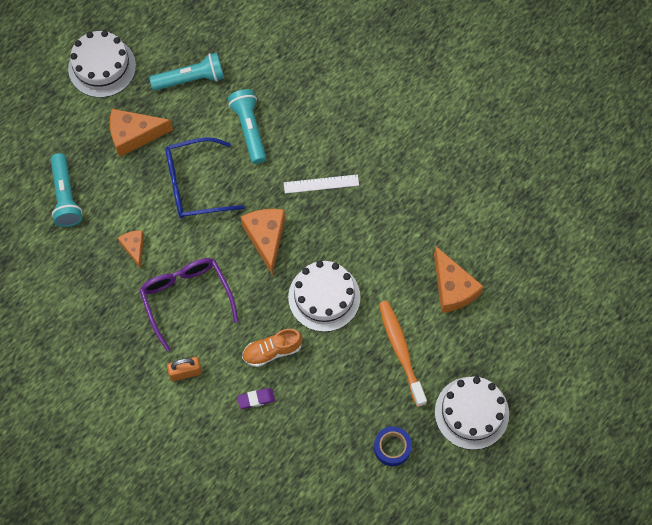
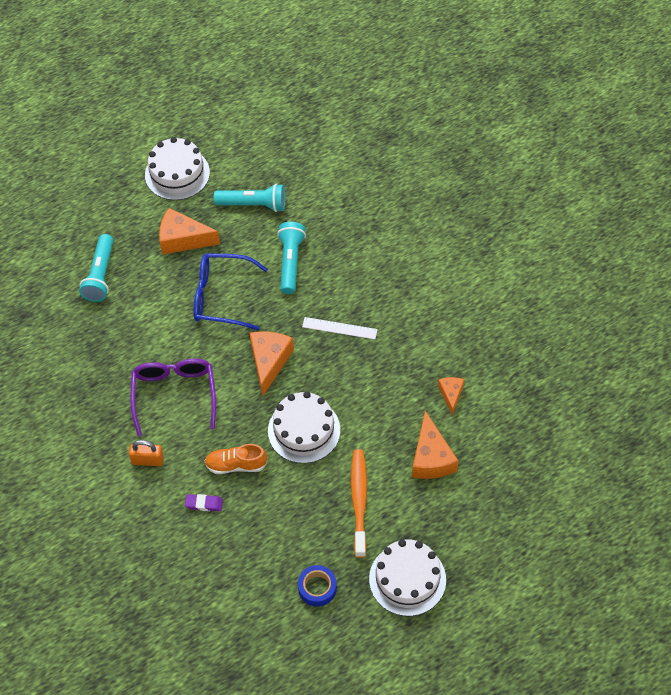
camera: 20 degrees right, 10 degrees down
(134, 248) = (144, 336): orange cheese -> orange cheese (451, 395)

